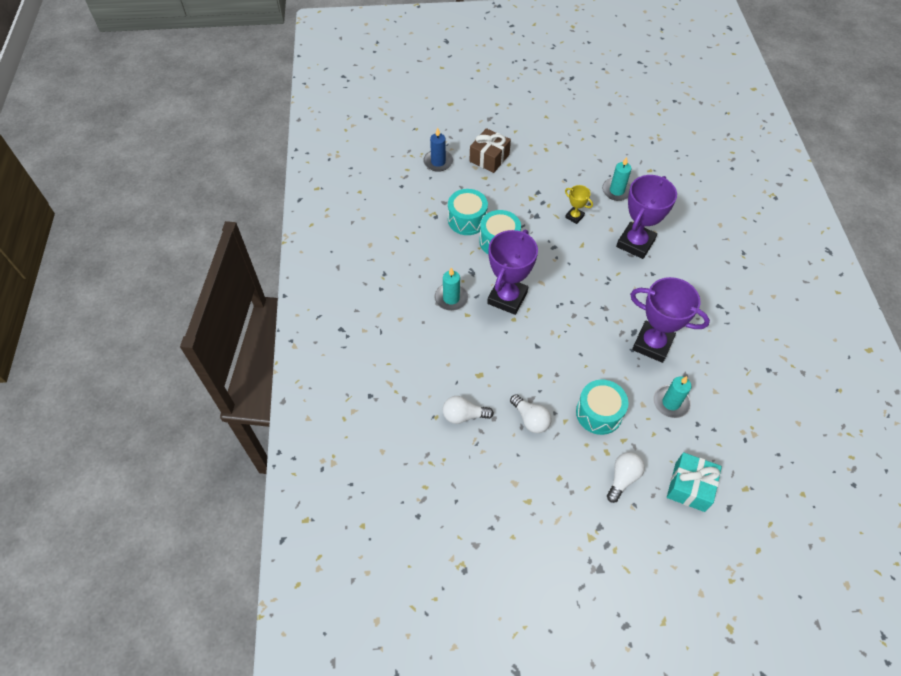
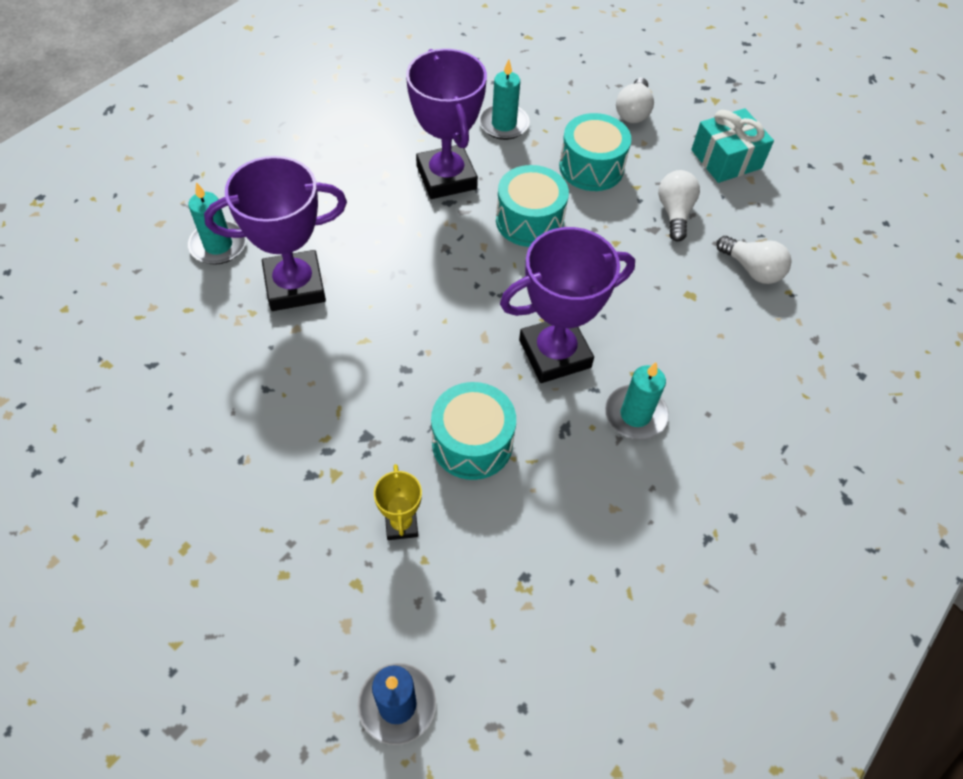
camera: 140 degrees left, 0 degrees up
(467, 220) = (479, 523): turquoise drum -> turquoise drum (529, 221)
(489, 158) = (298, 621): brown gift -> none
(574, 216) = (316, 387): yellow trophy -> yellow trophy (401, 524)
(617, 191) = (200, 374): turquoise candle -> turquoise candle (218, 245)
(622, 478) = (633, 111): white light bulb -> white light bulb turned 60 degrees counterclockwise
(690, 487) = (576, 68): turquoise gift -> turquoise gift (726, 159)

